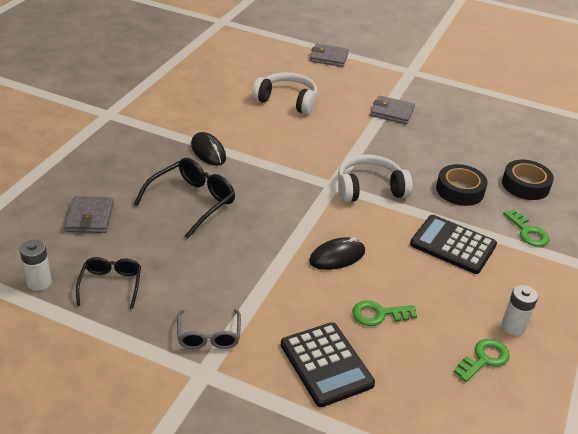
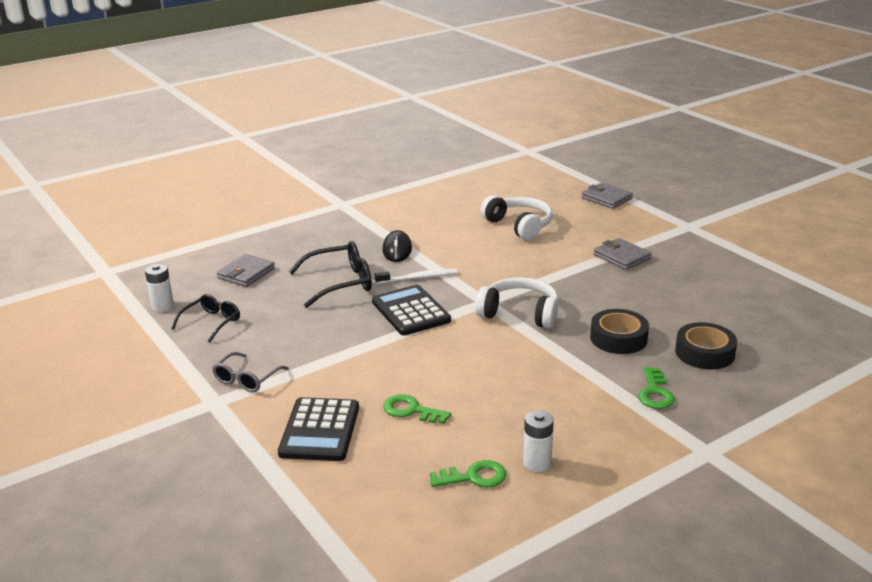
camera: 35 degrees right, 10 degrees down
(255, 177) = (418, 278): none -> white toothbrush
(337, 257) = (423, 356): black mouse -> none
(453, 245) = (553, 380): black calculator -> black calculator (410, 311)

